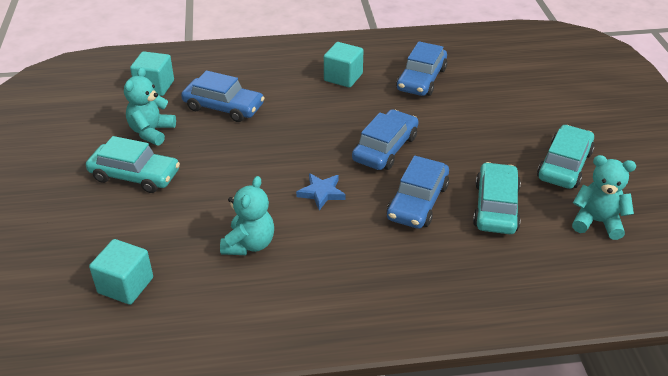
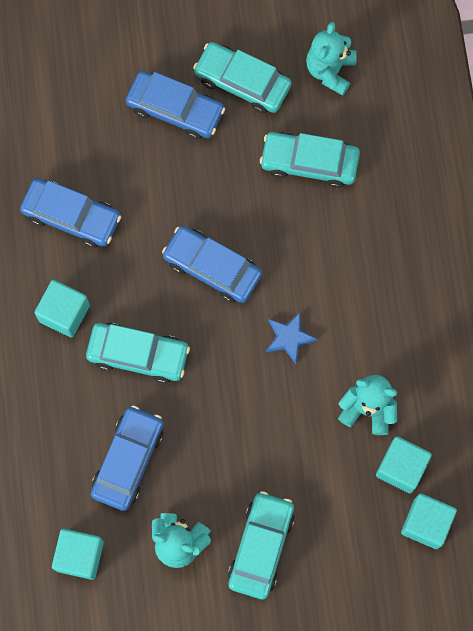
camera: 90 degrees left, 35 degrees up
(186, 267) = (401, 467): none -> turquoise cube
(309, 111) = (138, 354): none -> turquoise car
(417, 202) = (302, 239): blue car -> blue car (175, 109)

